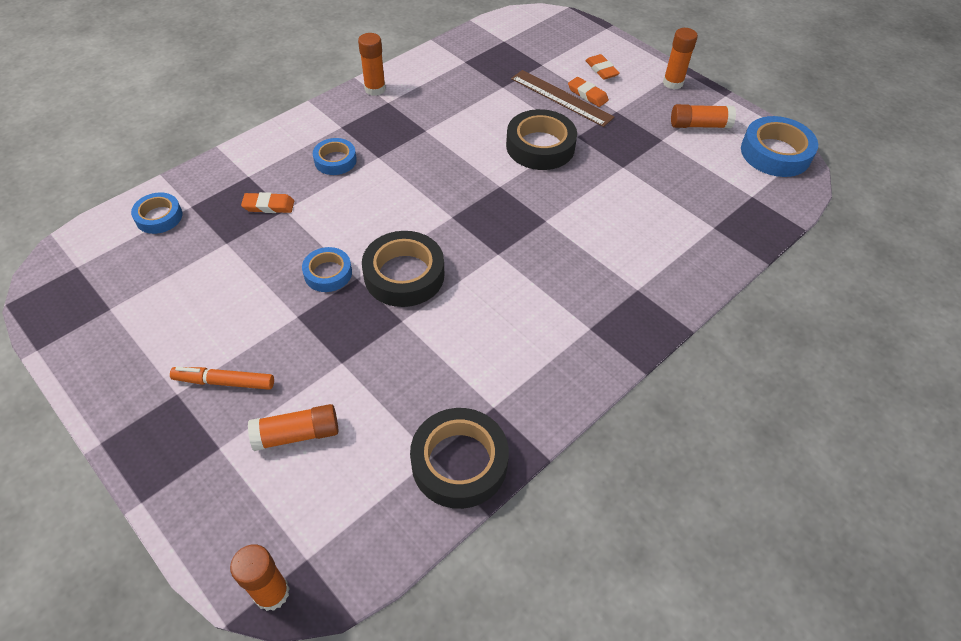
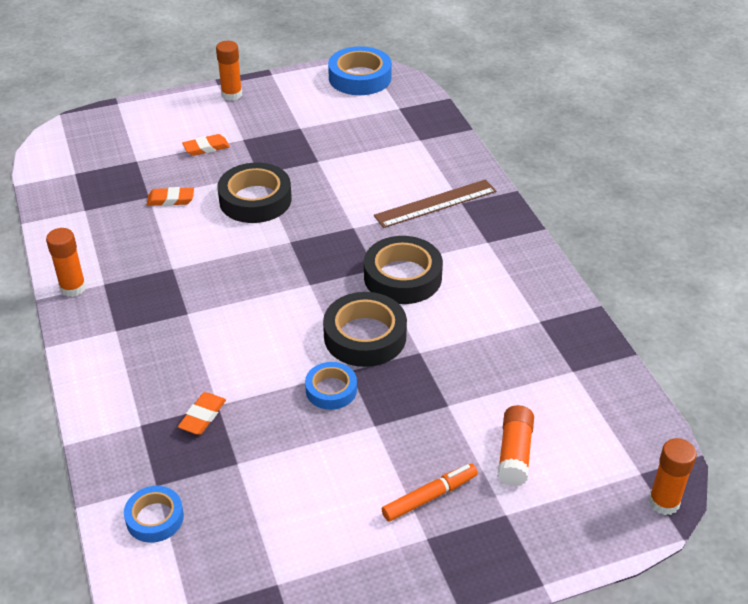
camera: 65 degrees left, 10 degrees down
(224, 382) = (430, 497): orange marker -> orange marker turned 150 degrees counterclockwise
(335, 160) = (168, 347): blue tape -> none
(459, 462) = (584, 356): black tape -> black tape (402, 277)
(561, 98) = (197, 165): brown ruler -> brown ruler (435, 203)
(601, 70) = (177, 127): orange eraser -> orange eraser (170, 200)
(699, 125) = (298, 101): orange glue stick -> none

